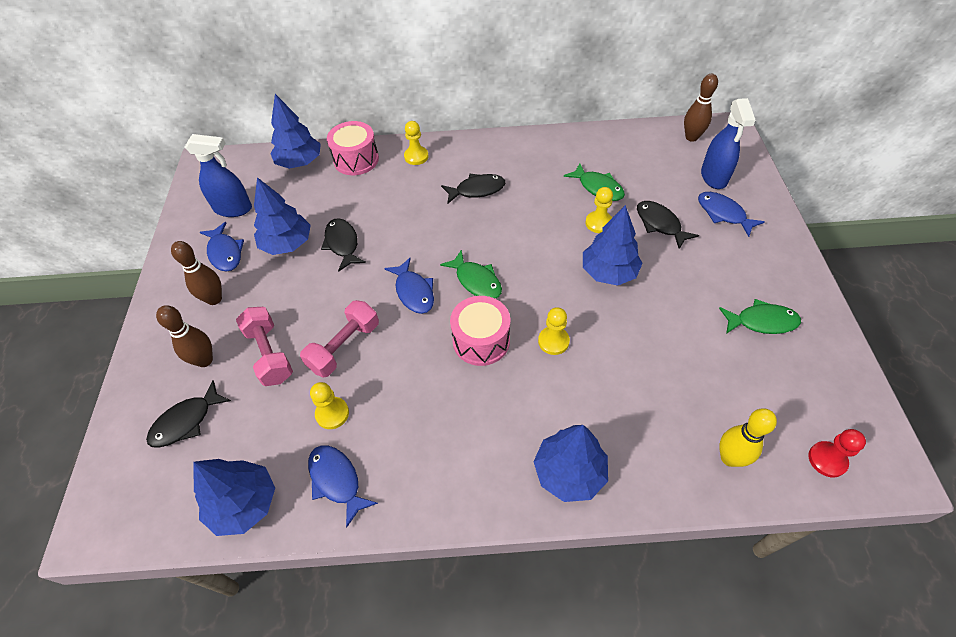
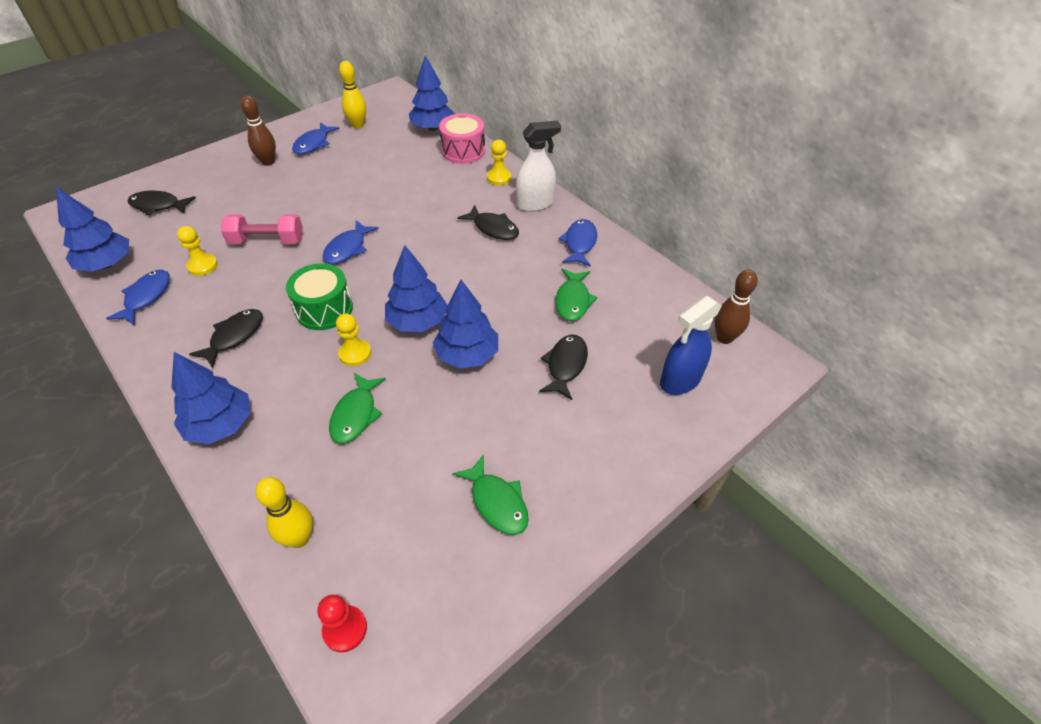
camera: 50 degrees right, 5 degrees down
(204, 360) = (213, 186): brown bowling pin -> none
(233, 209) = (358, 125): blue spray bottle -> yellow bowling pin
(269, 354) = (237, 210): pink dumbbell -> none
(287, 244) = (345, 165): blue tree -> blue tree (417, 321)
(342, 244) = (367, 189): black fish -> black fish (234, 336)
(471, 153) = (535, 204): none -> white spray bottle
(476, 281) = (387, 277): green fish -> green fish (356, 414)
(481, 340) = (324, 309): pink drum -> green drum
(598, 223) = (525, 321): yellow pawn -> none
(723, 214) = (630, 410): blue fish -> blue fish (579, 243)

